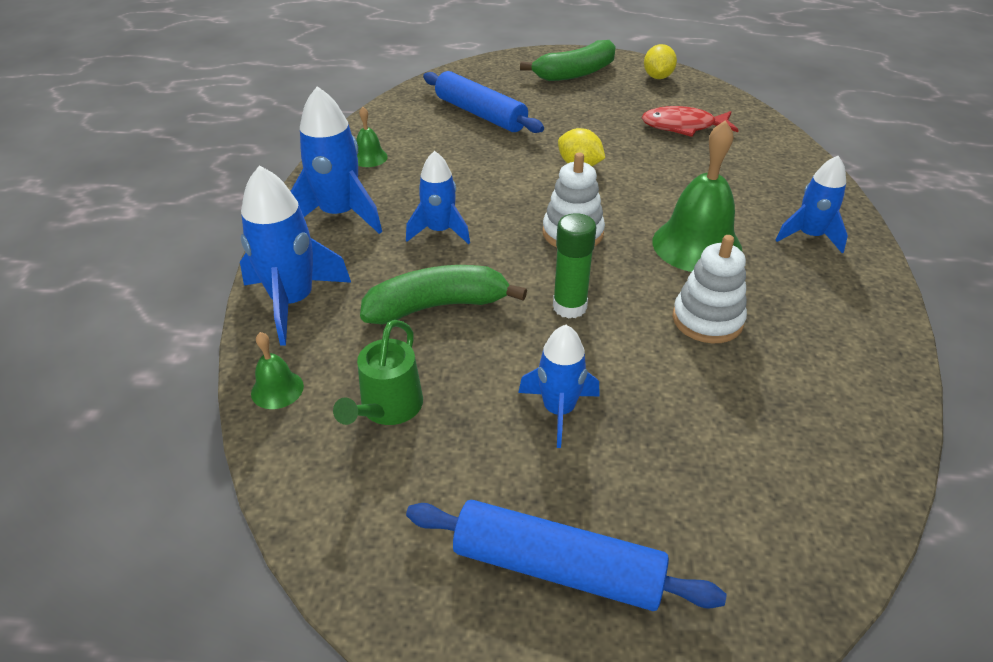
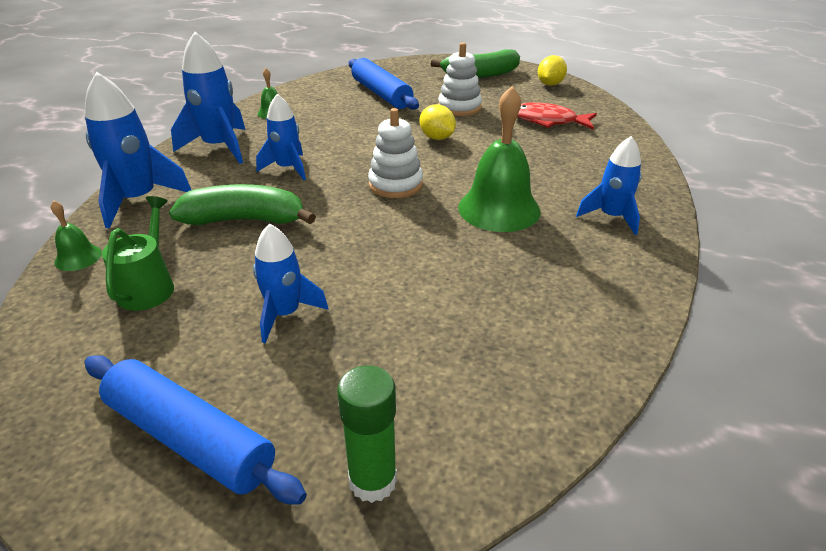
camera: 15 degrees right, 5 degrees down
(388, 408) = (149, 286): green watering can -> green watering can turned 150 degrees clockwise
(569, 307) = (353, 238): green glue stick -> green glue stick (373, 480)
(707, 320) = (468, 267): white stacking toy -> white stacking toy (459, 107)

